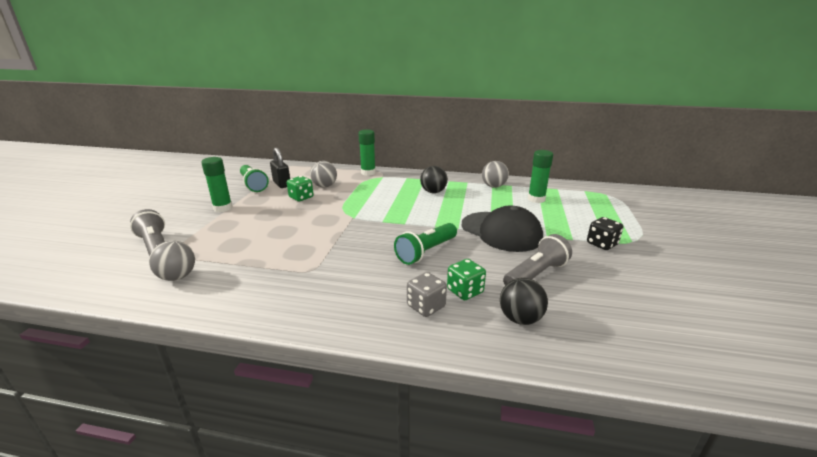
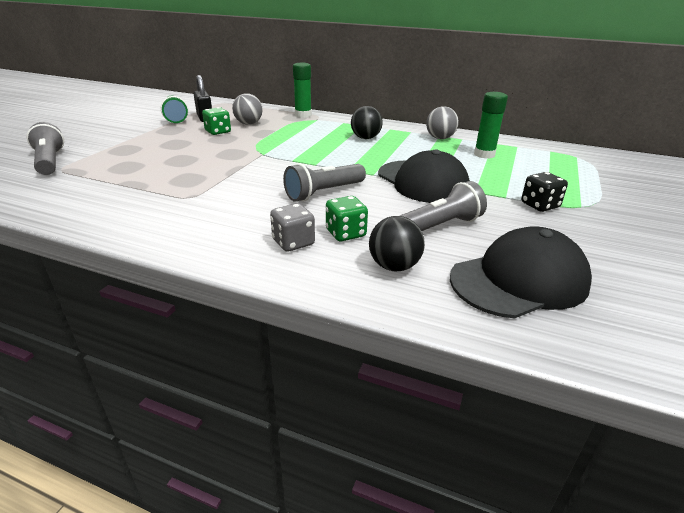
camera: 10 degrees right, 5 degrees up
(177, 277) = (56, 189): grey ball -> none
(223, 208) = (133, 135): green glue stick -> none
(426, 252) = (324, 193): green flashlight -> grey flashlight
(621, 318) = (519, 280): none -> black cap

